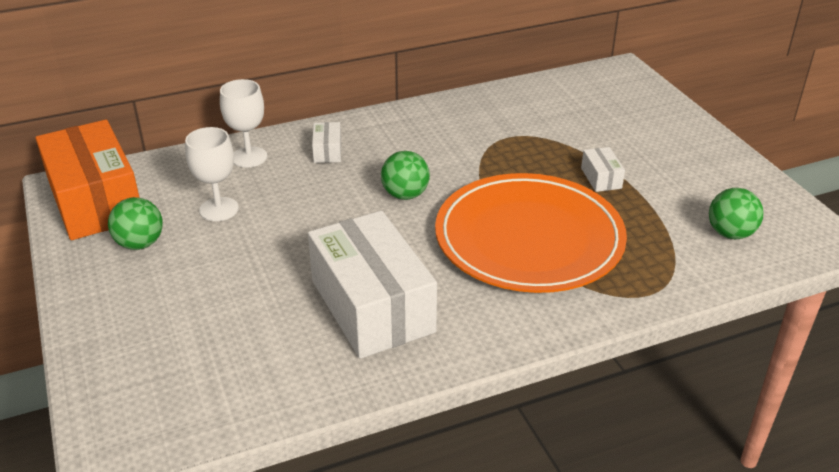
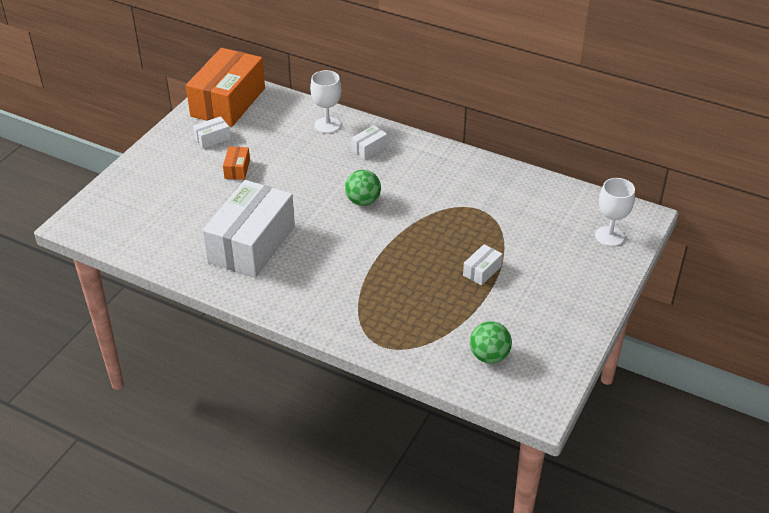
camera: 50 degrees right, 5 degrees up
(140, 244) = (212, 138): green ball -> white box
(219, 209) = (269, 145): white goblet -> white goblet (609, 236)
(224, 252) = (237, 169): none -> orange box
(529, 238) = (378, 271): orange plate -> none

